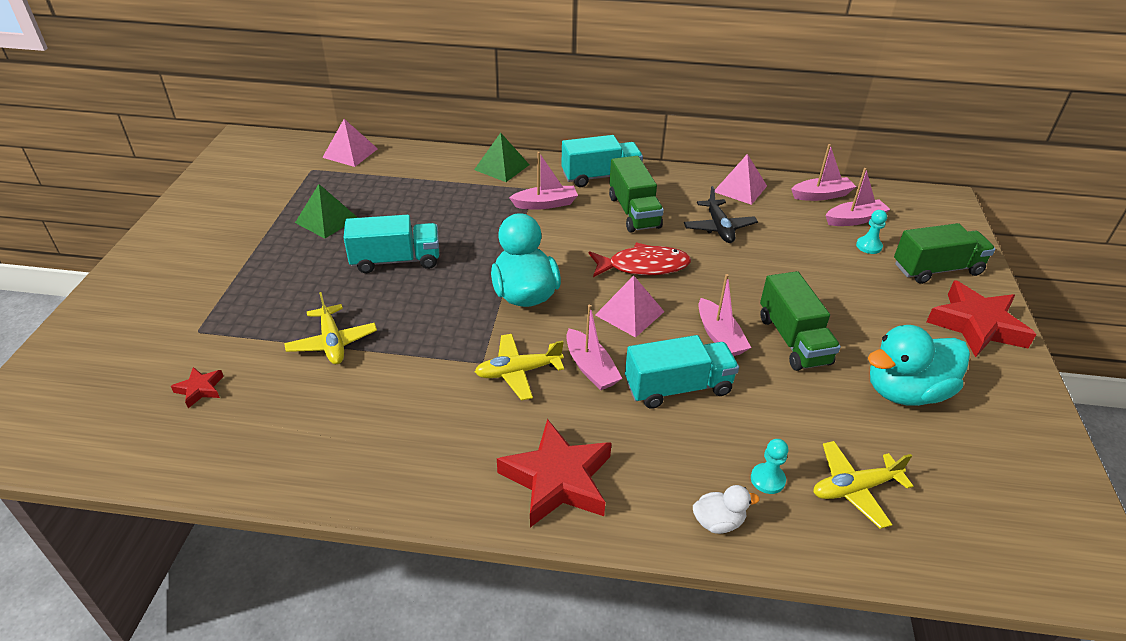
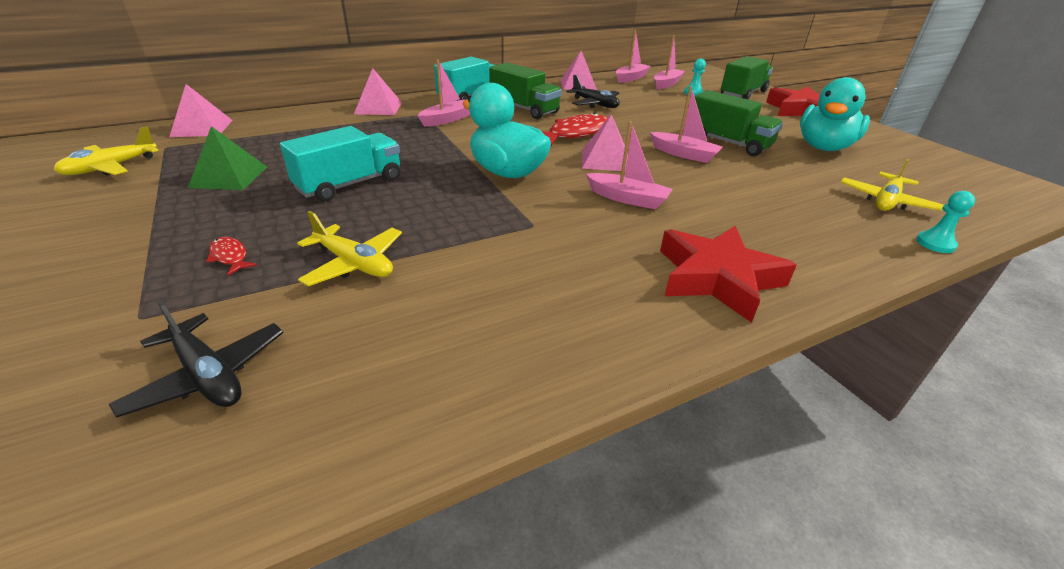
camera: 35 degrees left, 5 degrees down
(200, 389) = (208, 375): red star -> black plane
(271, 302) = (230, 257): none -> red fish
(502, 167) = (378, 108): green pyramid -> pink pyramid
(518, 372) = (575, 221): yellow plane -> yellow plane (111, 167)
(678, 387) = (704, 189): turquoise truck -> none
(718, 522) = (856, 253): white duck -> none
(767, 479) = (839, 216): turquoise pawn -> turquoise pawn (935, 243)

